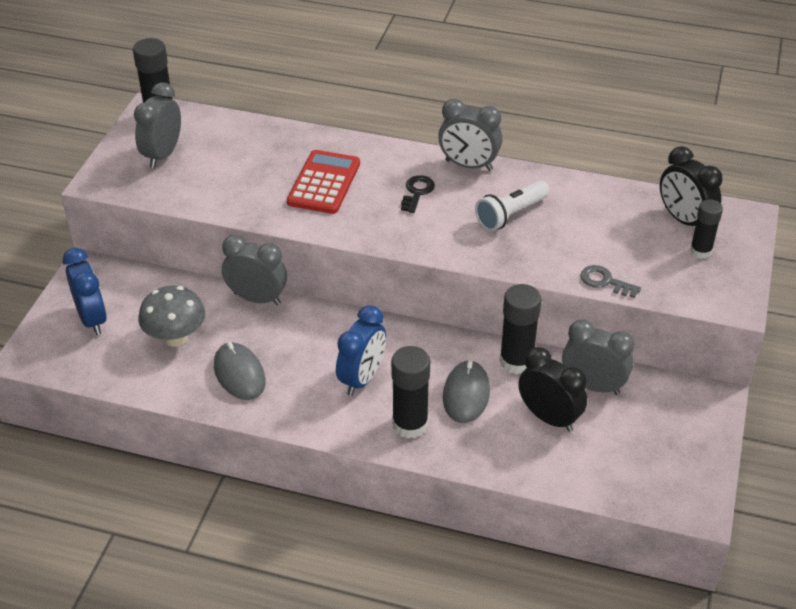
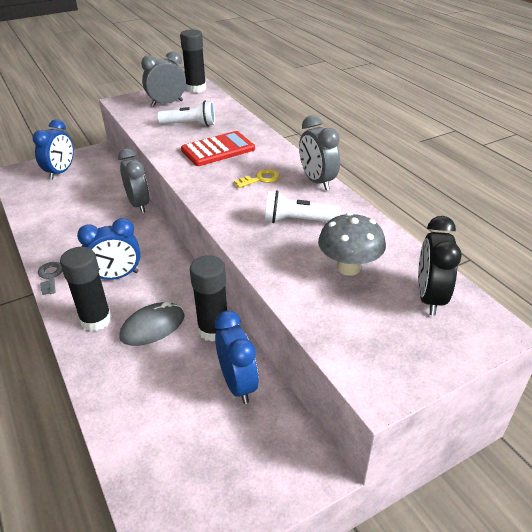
camera: 45 degrees right, 5 degrees down
(175, 338) = (75, 200): grey mushroom -> grey mushroom (349, 267)
(239, 374) = (70, 234): grey mouse -> none
(241, 169) = (190, 125): none -> white flashlight
(417, 192) = (260, 179): black key -> yellow key
(549, 418) = (176, 381): black clock -> none
(593, 386) = (238, 384): grey clock -> blue clock
(605, 281) = (294, 299): grey key -> grey key (50, 276)
(700, 251) = (410, 328): black glue stick -> none

